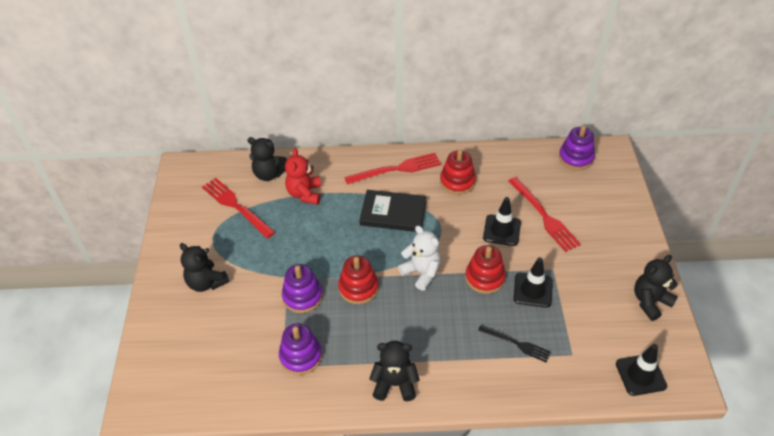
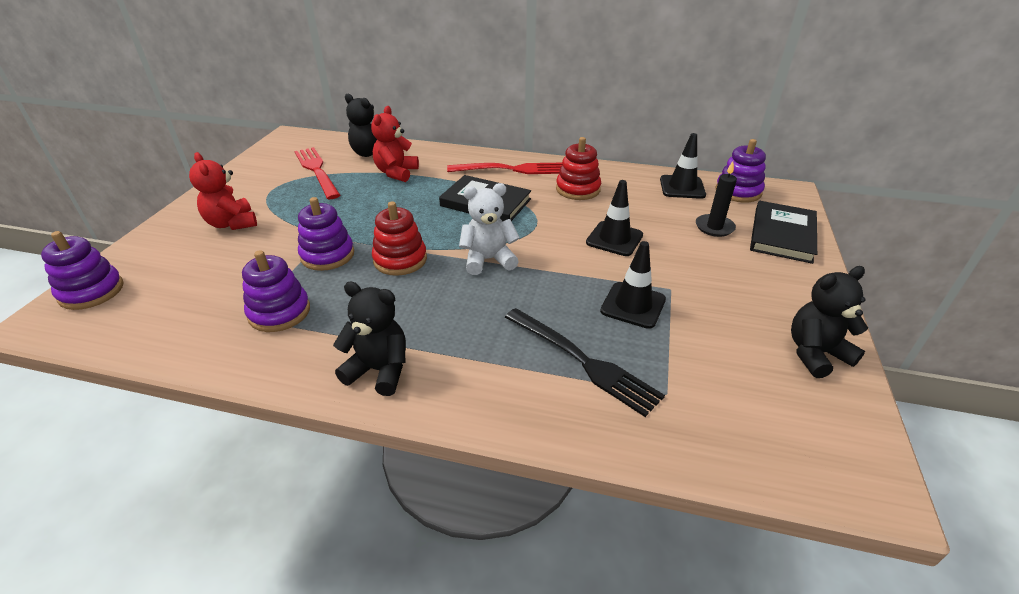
camera: 15 degrees right, 10 degrees down
(149, 374) = (91, 291): none -> purple stacking toy
(206, 282) = (232, 223): black teddy bear -> red teddy bear
(421, 273) = (488, 260): white teddy bear -> white teddy bear turned 75 degrees counterclockwise
(485, 278) = (570, 280): red stacking toy -> none
(517, 344) = (584, 361): black fork -> black fork, size x1.59
(544, 216) = (677, 235): red fork -> none
(567, 202) = (714, 227): none -> black candle
(614, 199) = (782, 235): none -> black book
(640, 375) = (780, 449): black traffic cone -> black traffic cone (682, 187)

